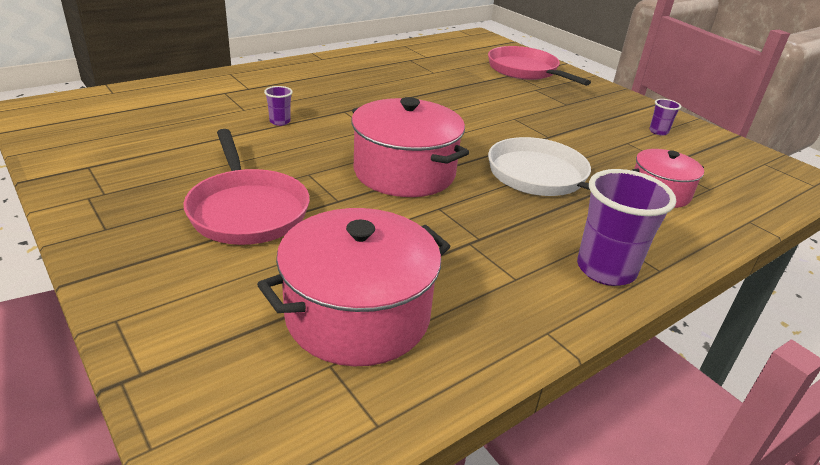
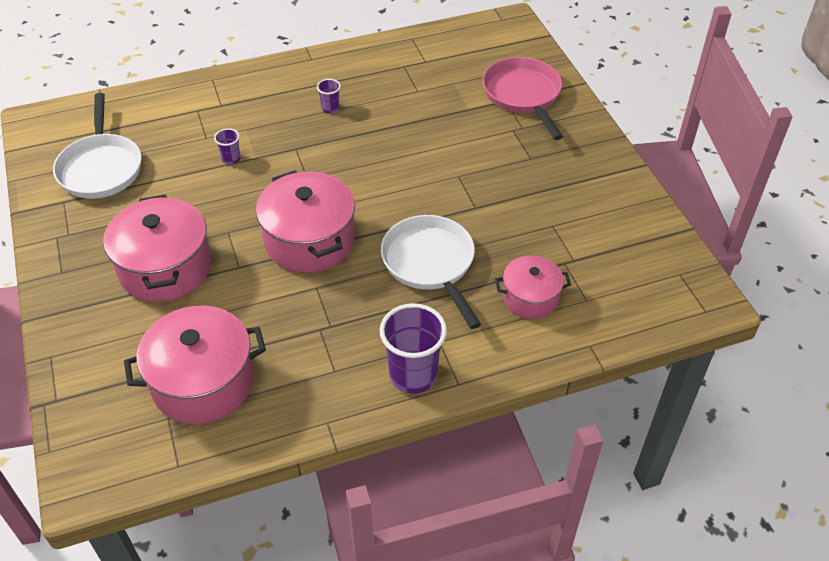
camera: 20 degrees right, 15 degrees up
(129, 137) = (101, 168): none -> white pan
(247, 210) = (165, 268): pink pan -> pink pot
(658, 131) = (601, 213): purple cup -> purple cup (330, 108)

